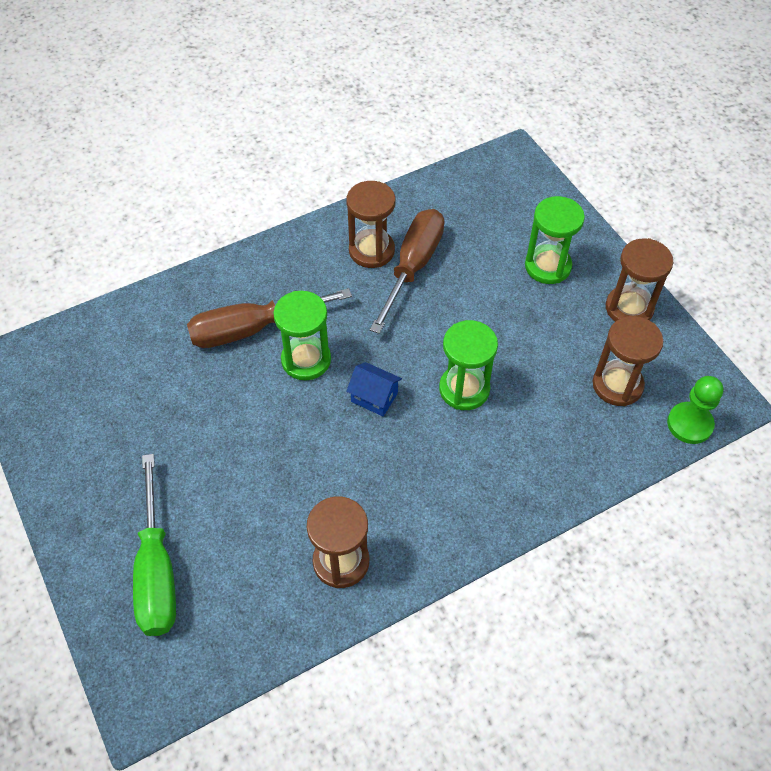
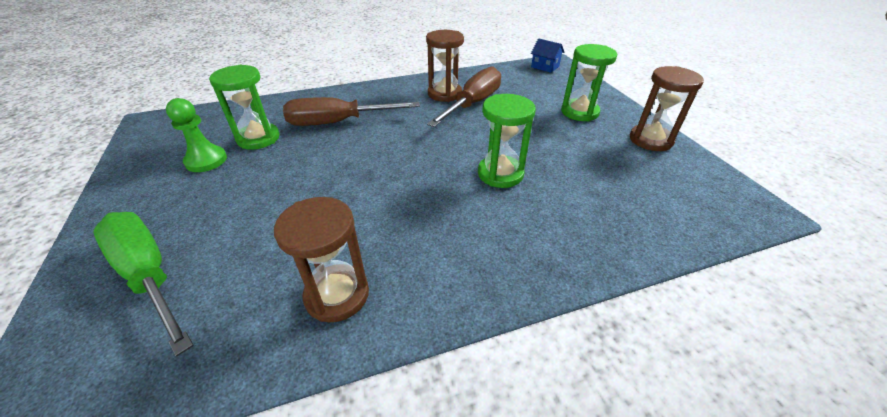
camera: 10 degrees right, 15 degrees down
(157, 570) = (148, 274): green screwdriver -> green screwdriver turned 135 degrees clockwise
(306, 360) = (371, 143): green hourglass -> green hourglass (258, 138)
(374, 397) = (419, 170): blue house -> blue house (545, 67)
(617, 385) = (645, 186): brown hourglass -> none
(689, 424) = (726, 223): green pawn -> green pawn (206, 160)

